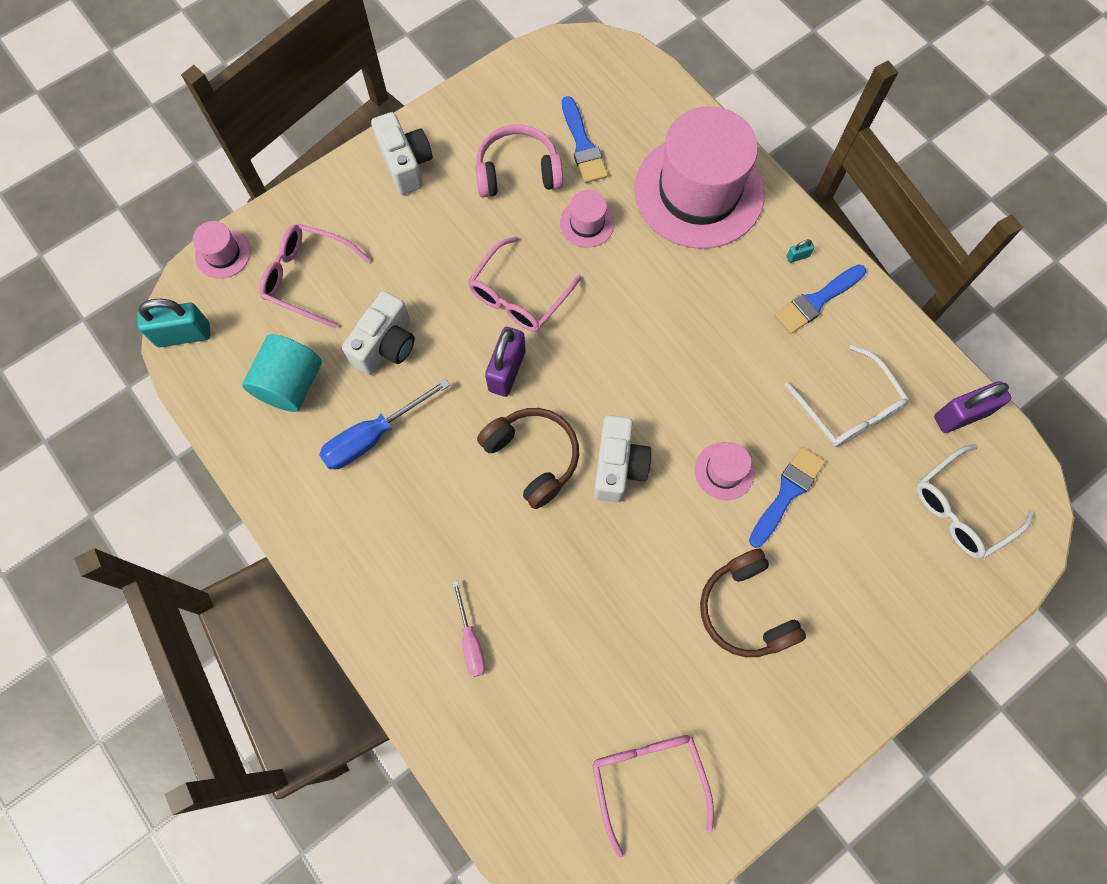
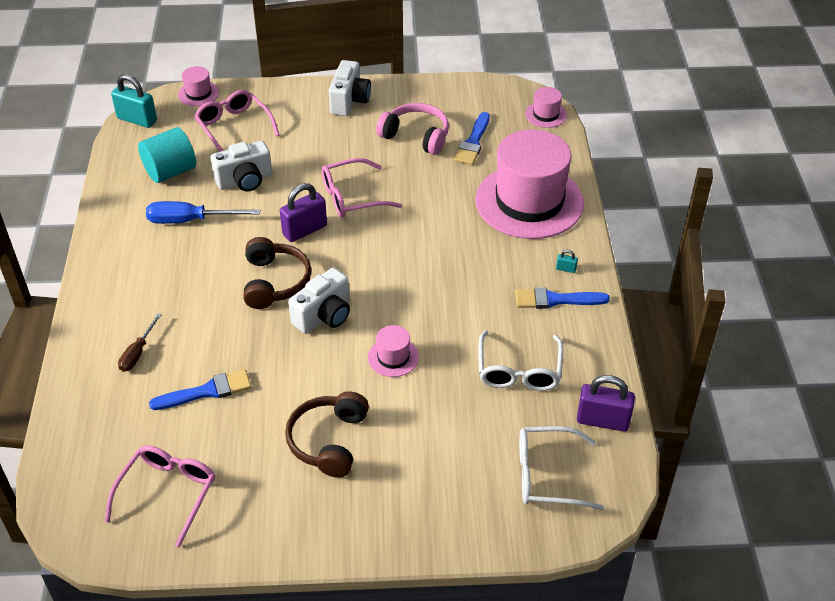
camera: 35 degrees right, 25 degrees down
(470, 641) = (137, 353): pink screwdriver -> brown screwdriver
(587, 223) = (434, 182): pink hat -> pink hat (546, 114)
(787, 493) = (425, 393): blue brush -> blue brush (207, 391)

